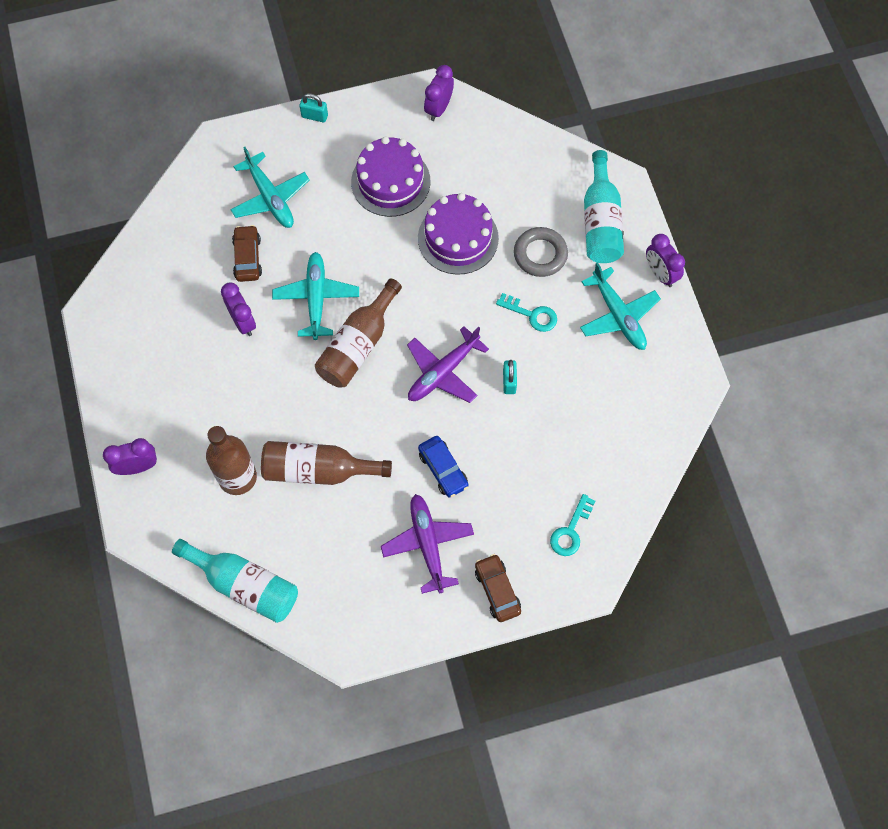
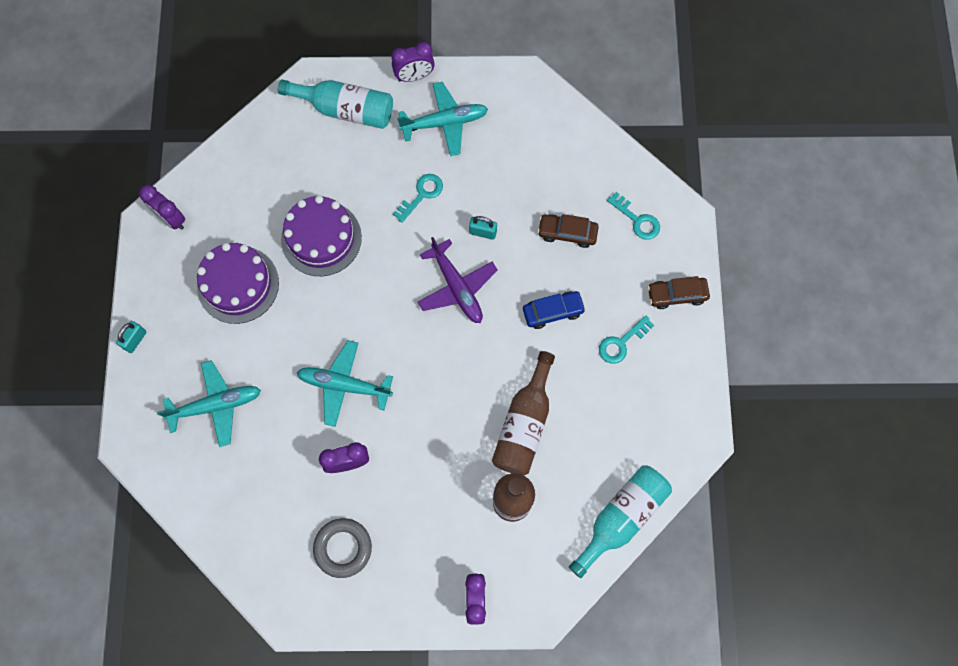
camera: 75 degrees left, 5 degrees up
(247, 258) = (277, 443): brown car -> brown car (567, 233)
(358, 345) = (406, 357): brown bottle -> none
(428, 545) = (621, 343): purple plane -> turquoise key
(540, 254) = (362, 170): grey ring -> grey ring (343, 548)

